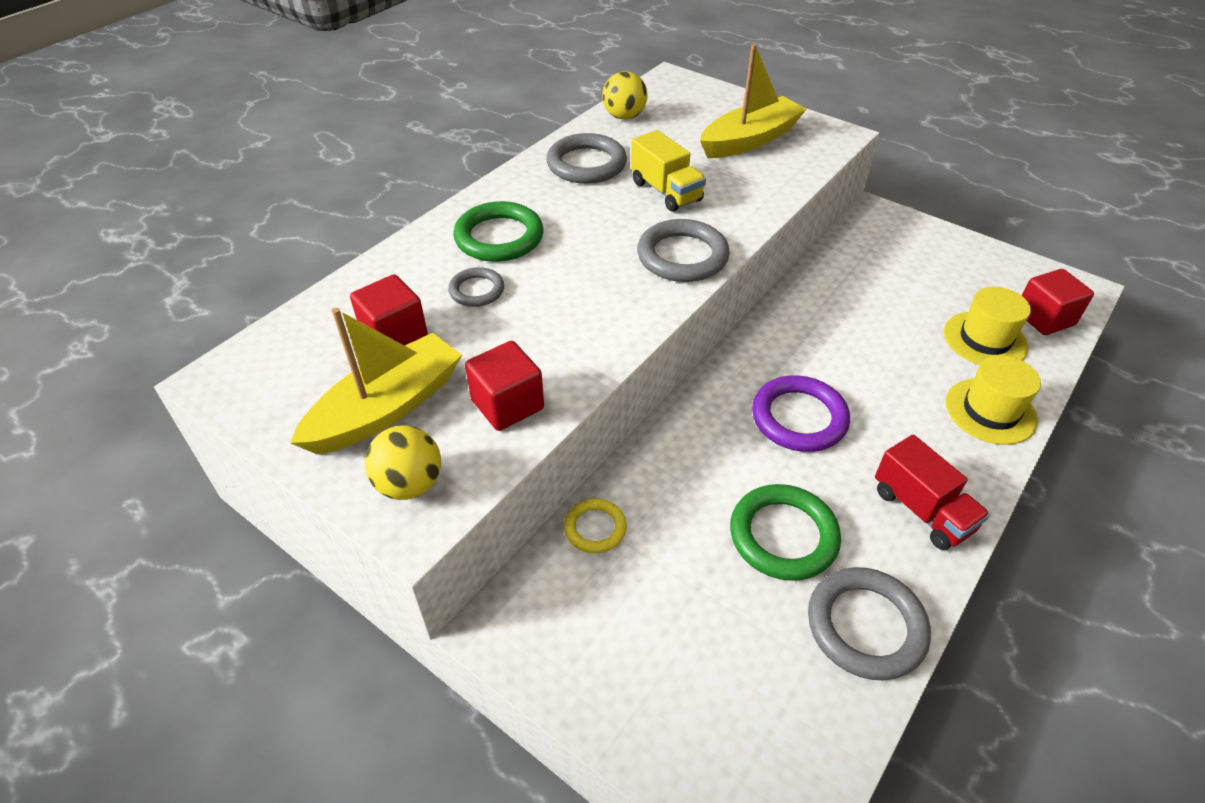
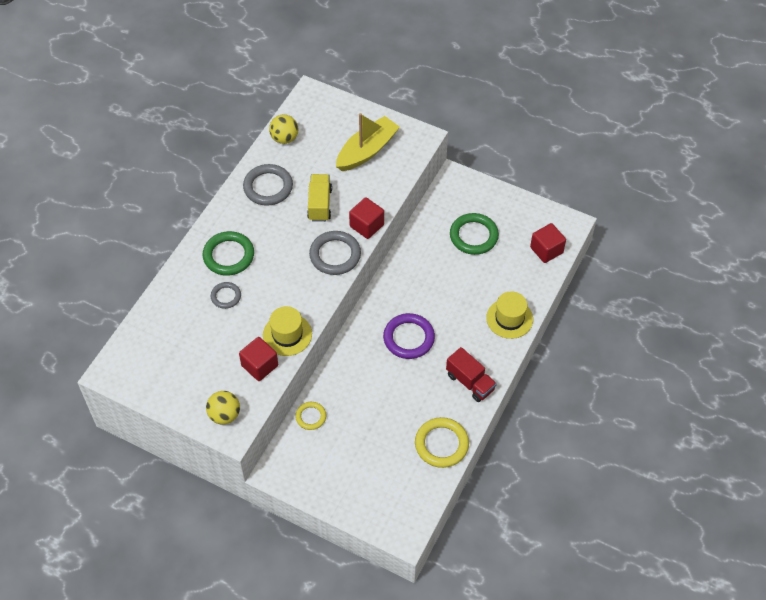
camera: 10 degrees left, 10 degrees up
(387, 408) = (200, 377): yellow boat -> none
(394, 334) = (190, 332): red cube -> red cube (366, 225)
(666, 191) = (320, 204): yellow truck -> yellow truck turned 135 degrees counterclockwise
(783, 536) = (403, 406): green ring -> green ring (473, 236)
(866, 626) = (441, 444): grey ring -> yellow ring
(985, 339) = (511, 270): yellow hat -> yellow hat (287, 334)

